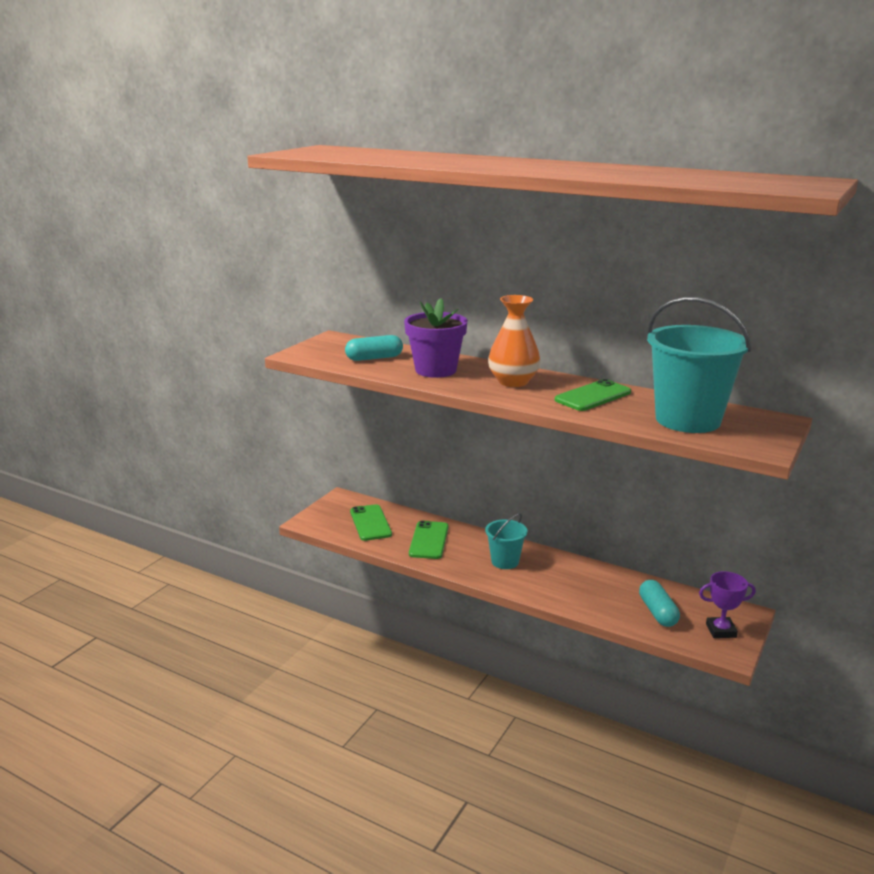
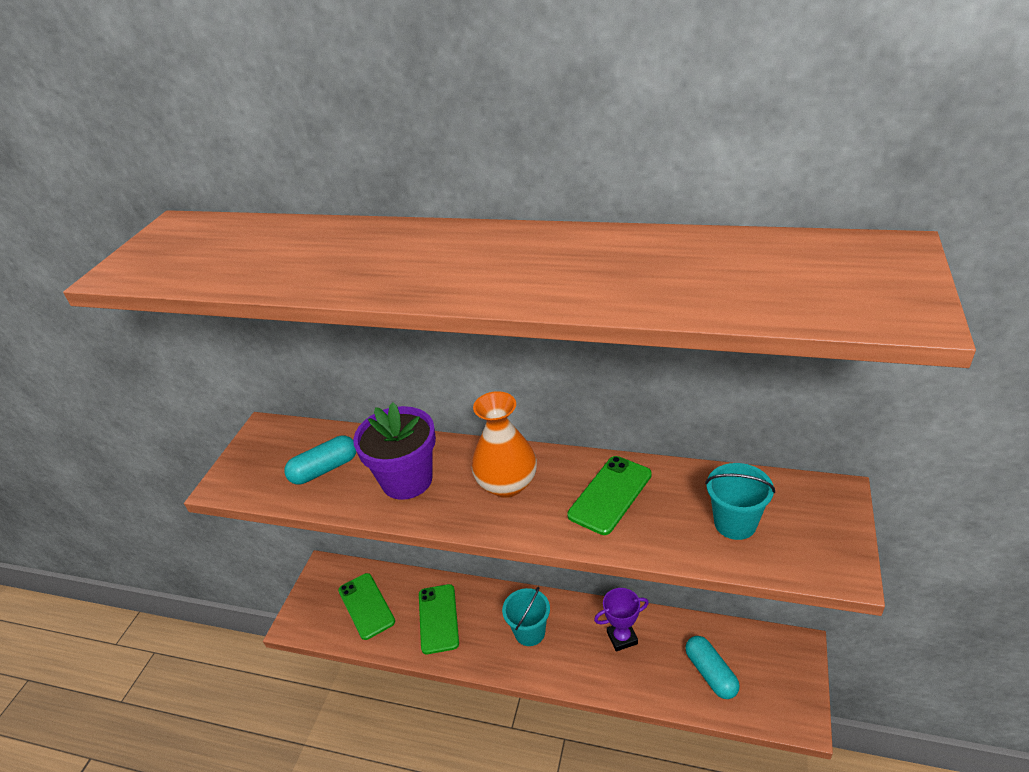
camera: 10 degrees left, 15 degrees up
(687, 420) = (735, 523): turquoise bucket -> turquoise bucket, size x0.53
(721, 631) = (782, 685): purple trophy -> purple trophy (622, 638)

